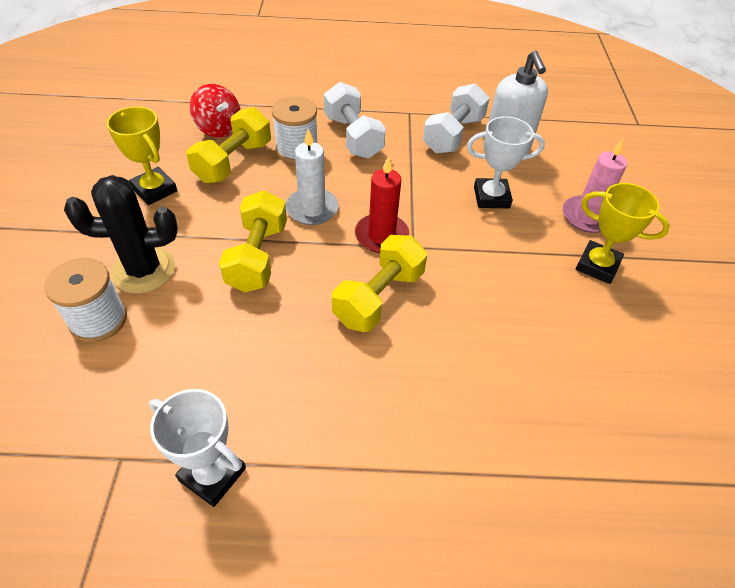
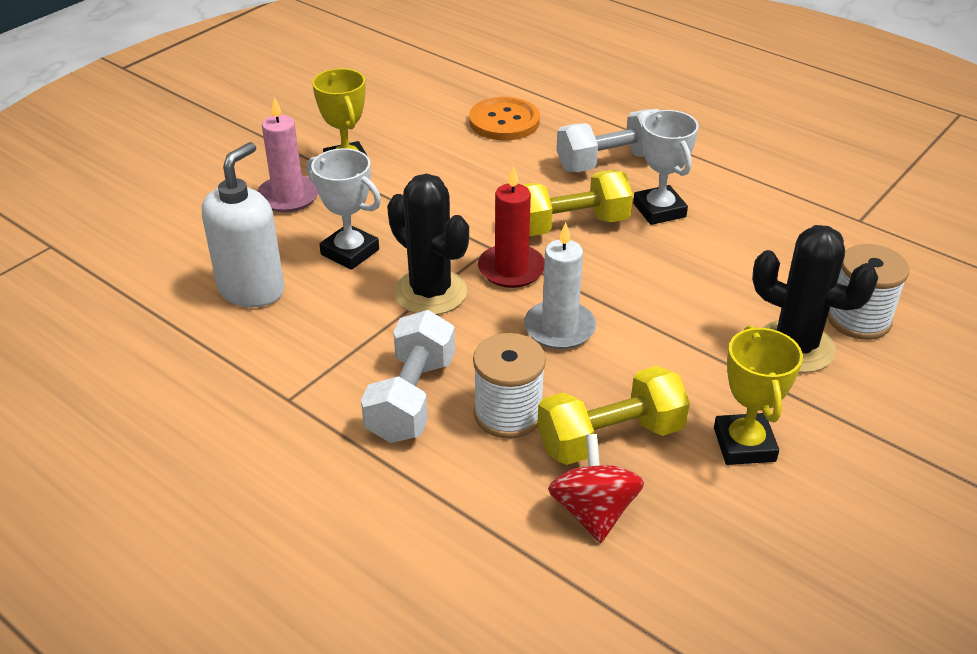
camera: 140 degrees left, 10 degrees down
(212, 474) = (791, 186): white trophy -> white trophy (659, 210)
(257, 257) = (660, 306): yellow dumbbell -> none
(411, 195) = (430, 292): none -> black cactus
(453, 135) = (282, 337): white dumbbell -> white dumbbell (610, 162)
(560, 401) = (504, 121): none -> orange button

